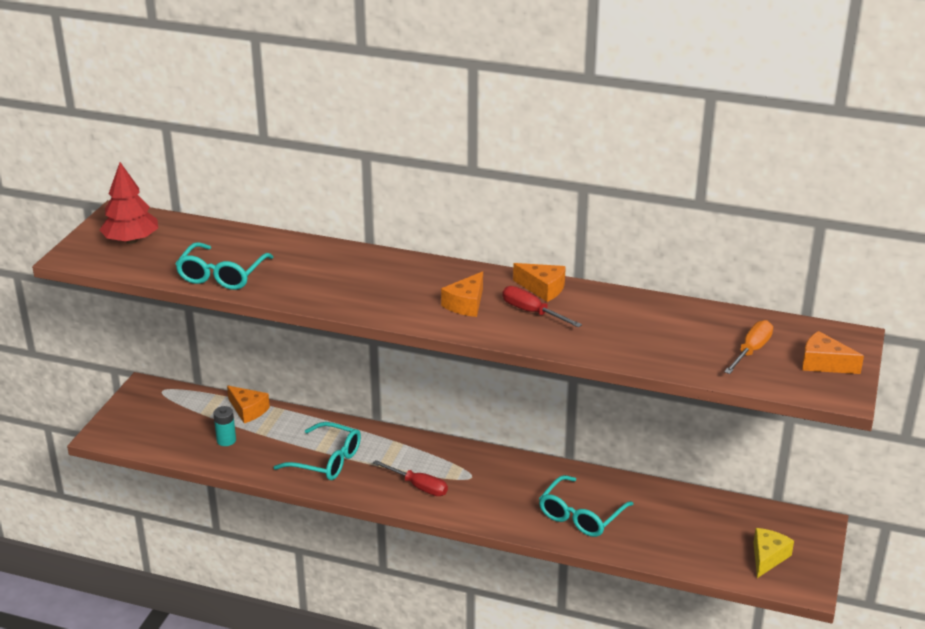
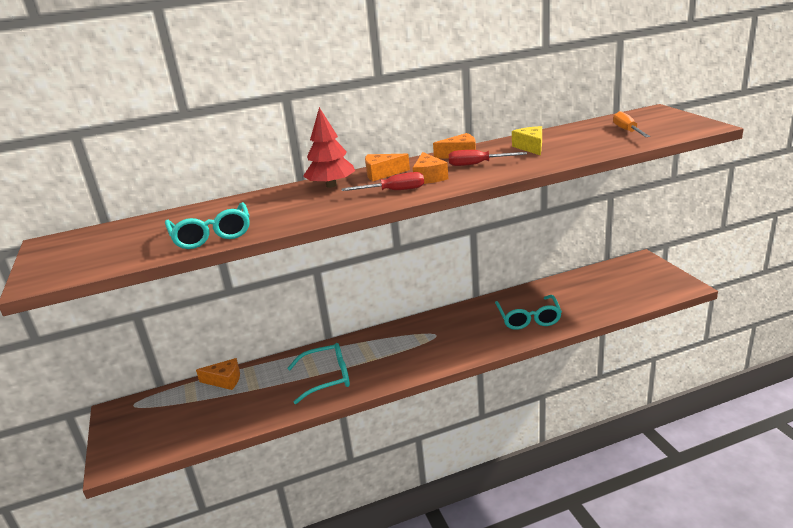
camera: 35 degrees left, 5 degrees down
(131, 240) = (87, 250): red tree -> red tree (331, 185)
(226, 440) = (231, 407): turquoise battery -> none
(418, 486) = (411, 358): red screwdriver -> red screwdriver (394, 191)
(767, 557) = (648, 284): yellow cheese -> yellow cheese (531, 147)
(824, 363) = (670, 121): orange cheese -> orange cheese (382, 174)

